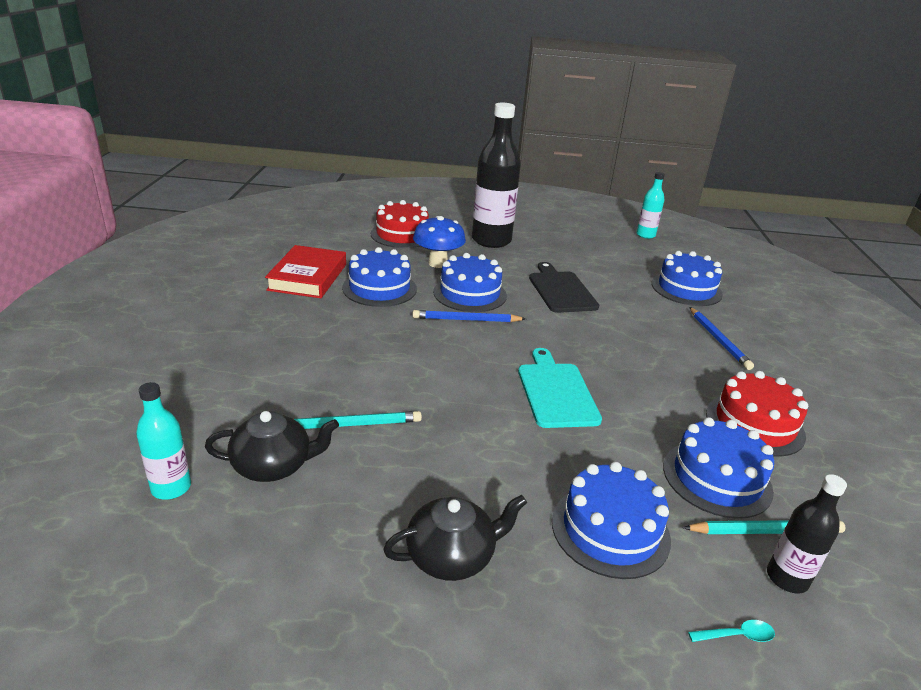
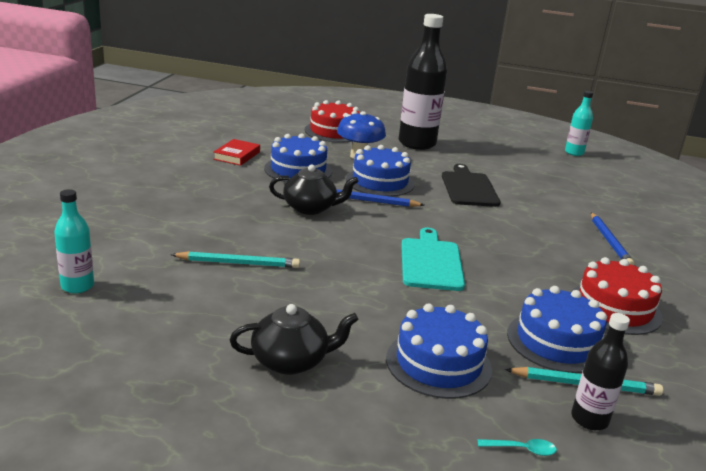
camera: 10 degrees right, 5 degrees down
(273, 466) = (163, 282): black teapot -> black teapot (310, 208)
(308, 277) = (237, 155): red book -> red book, size x0.61
(686, 289) = (596, 199): blue cake -> none

